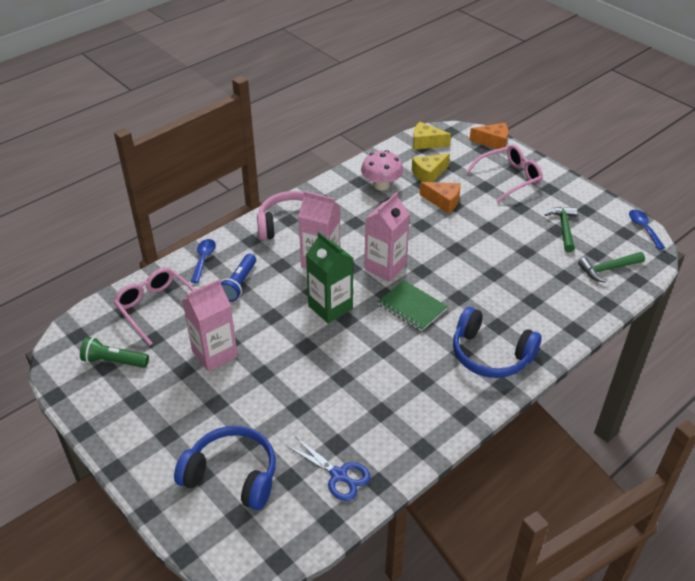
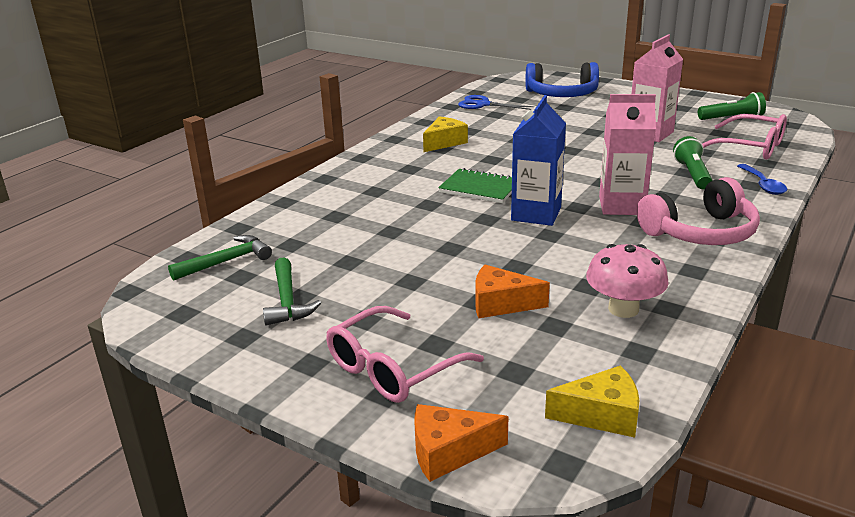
camera: 165 degrees right, 15 degrees down
(239, 284) = (692, 174): blue flashlight -> green flashlight
(330, 307) = (571, 174): green carton -> none
(385, 267) = (536, 214): pink carton -> blue carton
(428, 174) = (553, 346): yellow cheese -> yellow cheese (444, 142)
(490, 355) = (378, 171): blue headphones -> none
(643, 228) = (146, 325): blue spoon -> none

